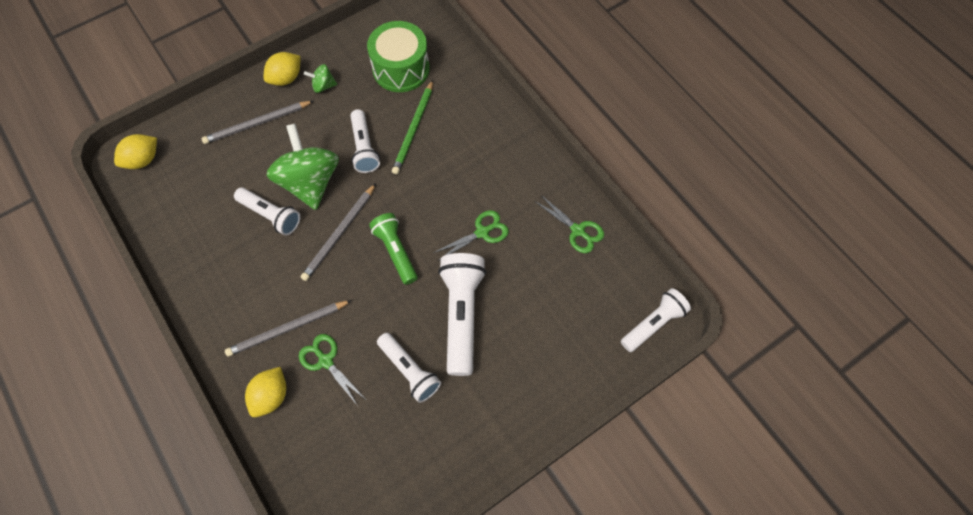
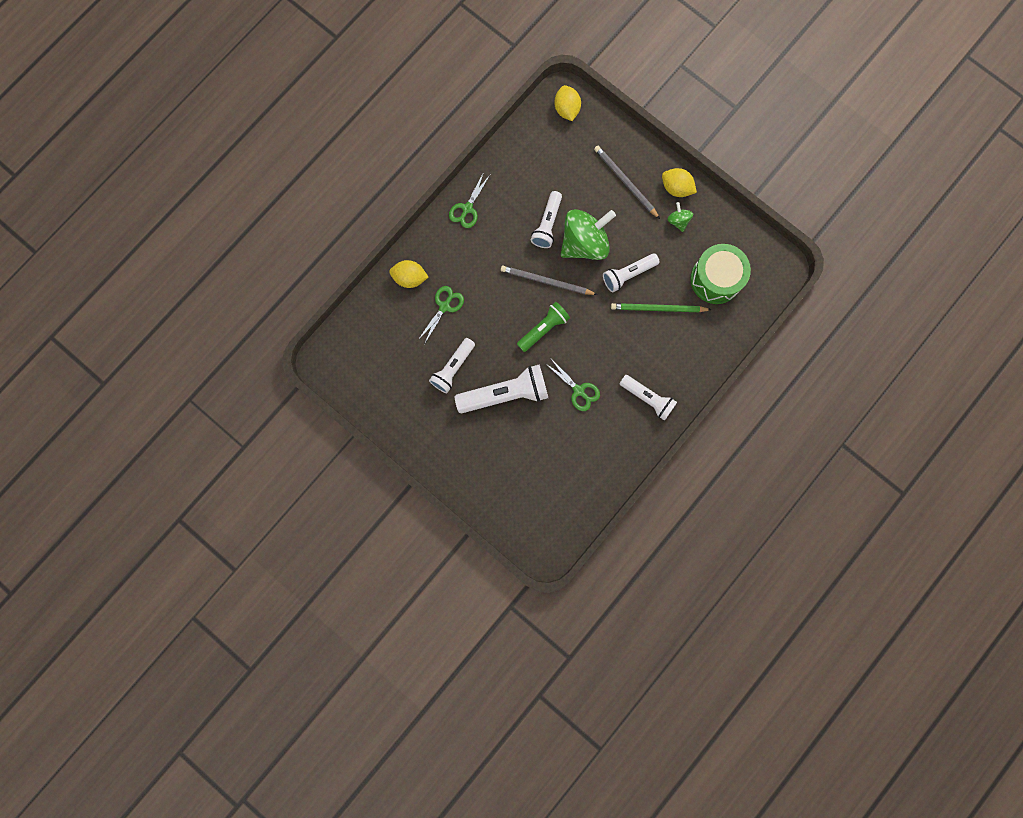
camera: 75 degrees right, 15 degrees up
(143, 160) = (566, 109): yellow lemon -> yellow lemon turned 45 degrees clockwise
(287, 329) = (461, 271): grey pencil -> none
(578, 231) = (601, 466): green scissors -> green scissors (467, 208)
(653, 324) = (537, 541): white flashlight -> white flashlight (647, 398)

